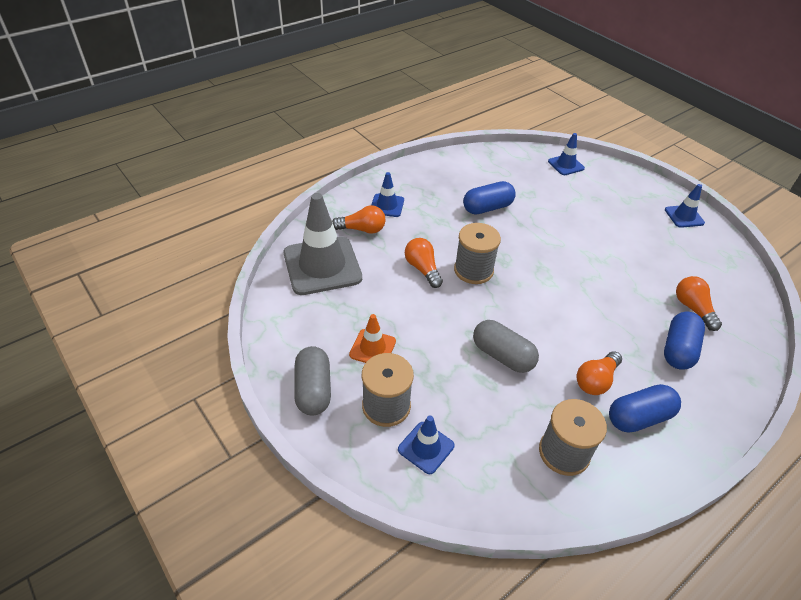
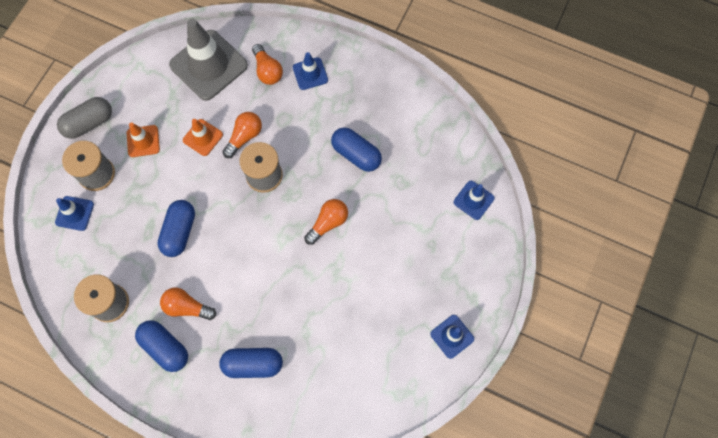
camera: 65 degrees right, 25 degrees up
(402, 299) = (203, 137): none -> orange traffic cone
(502, 355) = (179, 232): grey capsule -> blue capsule
(693, 308) = (312, 368): orange light bulb -> orange light bulb (328, 223)

